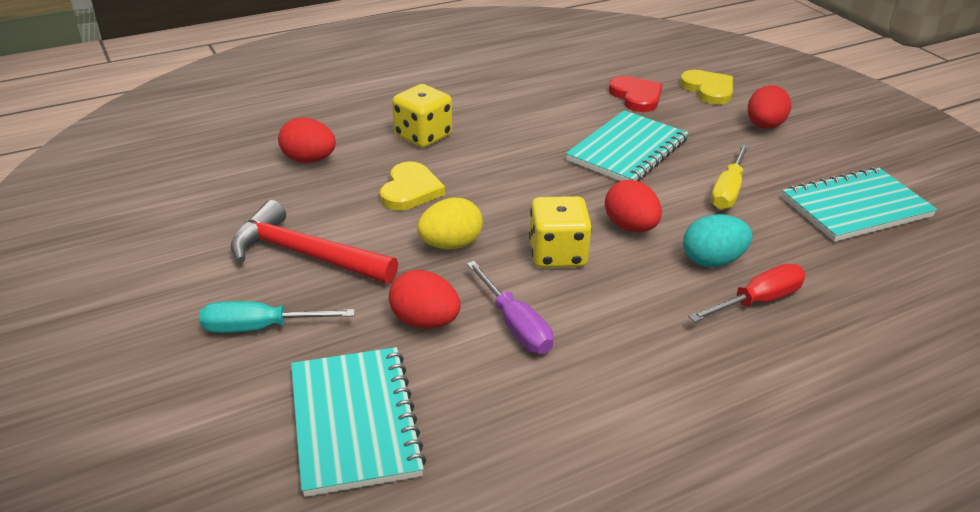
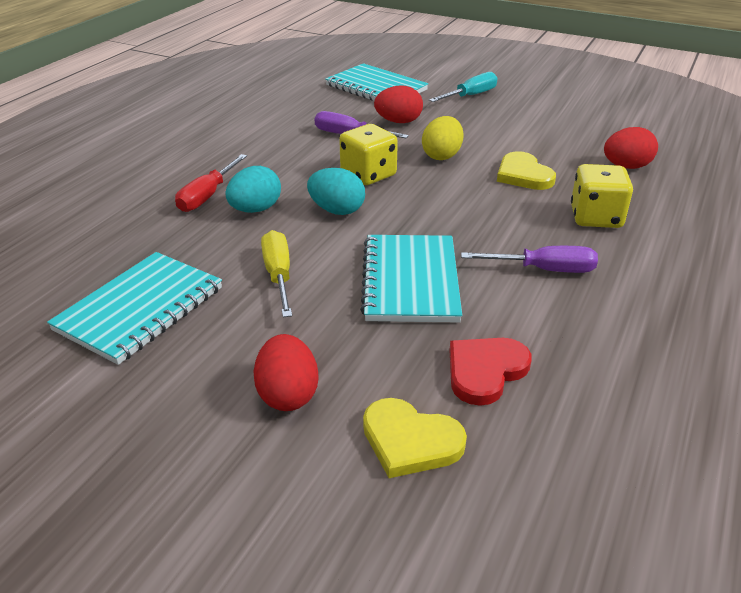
camera: 145 degrees right, 0 degrees up
(305, 255) = (510, 123): red hammer -> none
(523, 122) = (544, 270): none -> purple screwdriver
(630, 227) = (337, 210): red egg -> turquoise egg
(636, 96) = (485, 371): red heart -> red heart turned 105 degrees clockwise

